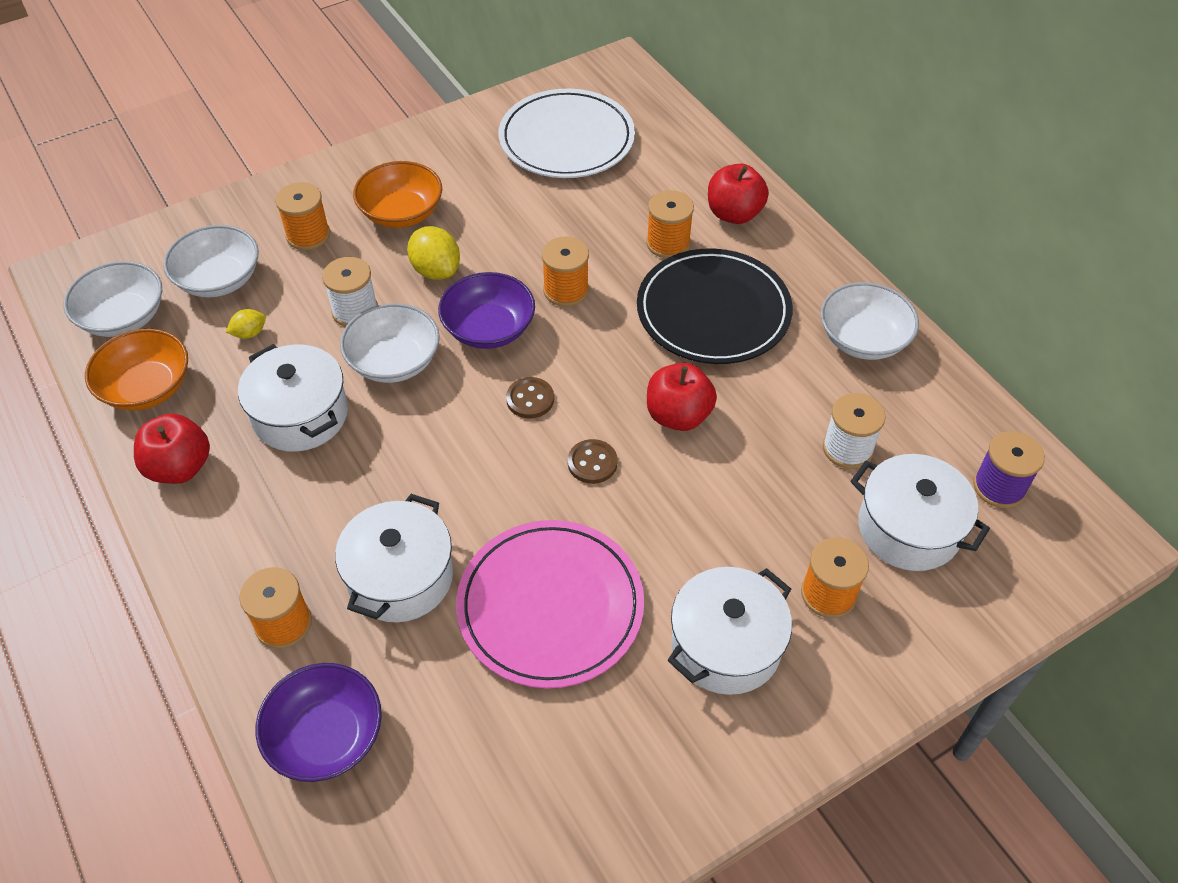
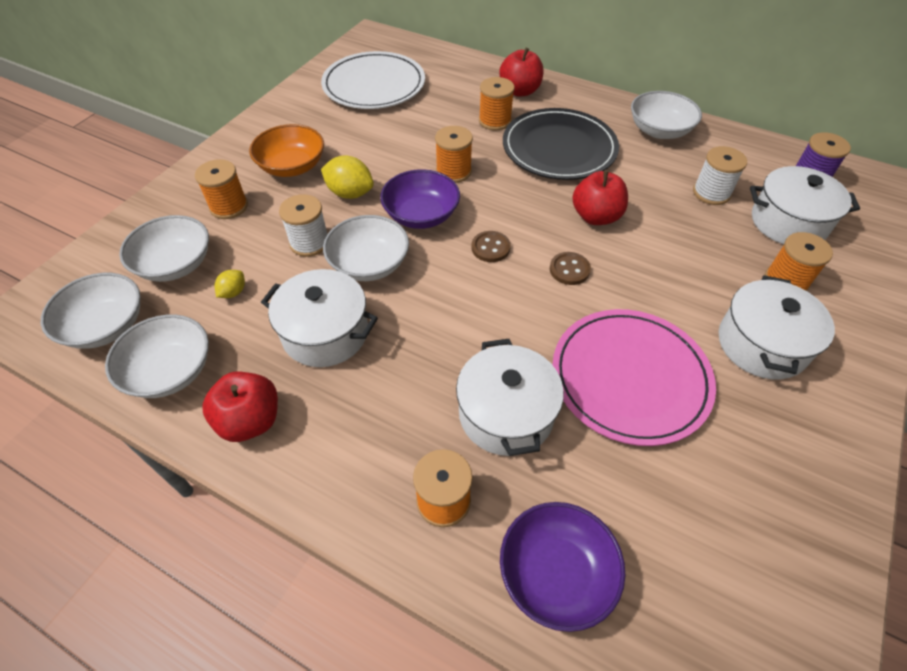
camera: 30 degrees left, 0 degrees up
(147, 387) = (170, 371): orange bowl -> white bowl

